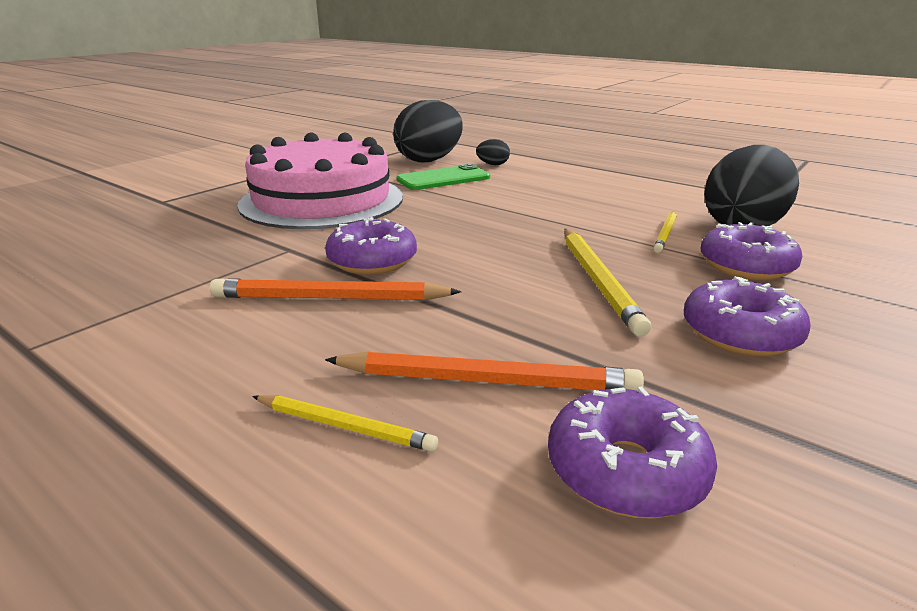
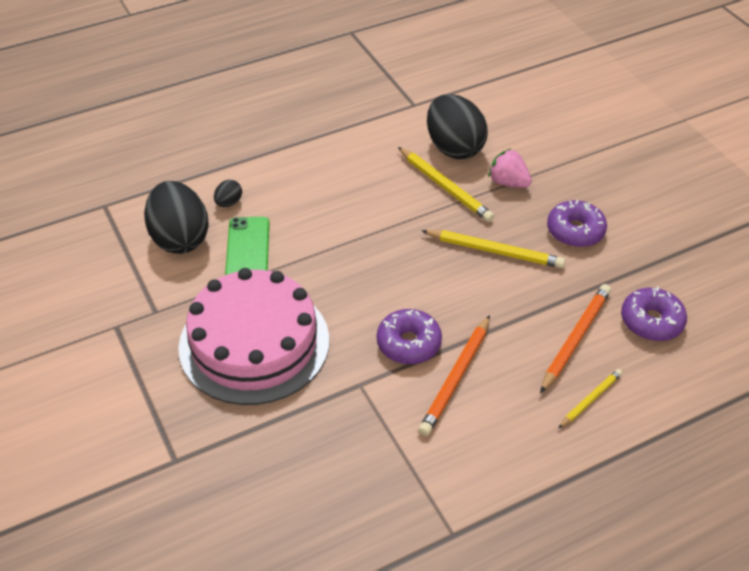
camera: 65 degrees left, 20 degrees up
(665, 234) = (445, 187): yellow pencil -> yellow pencil, size x1.68
(746, 266) = (508, 183): purple donut -> pink strawberry

